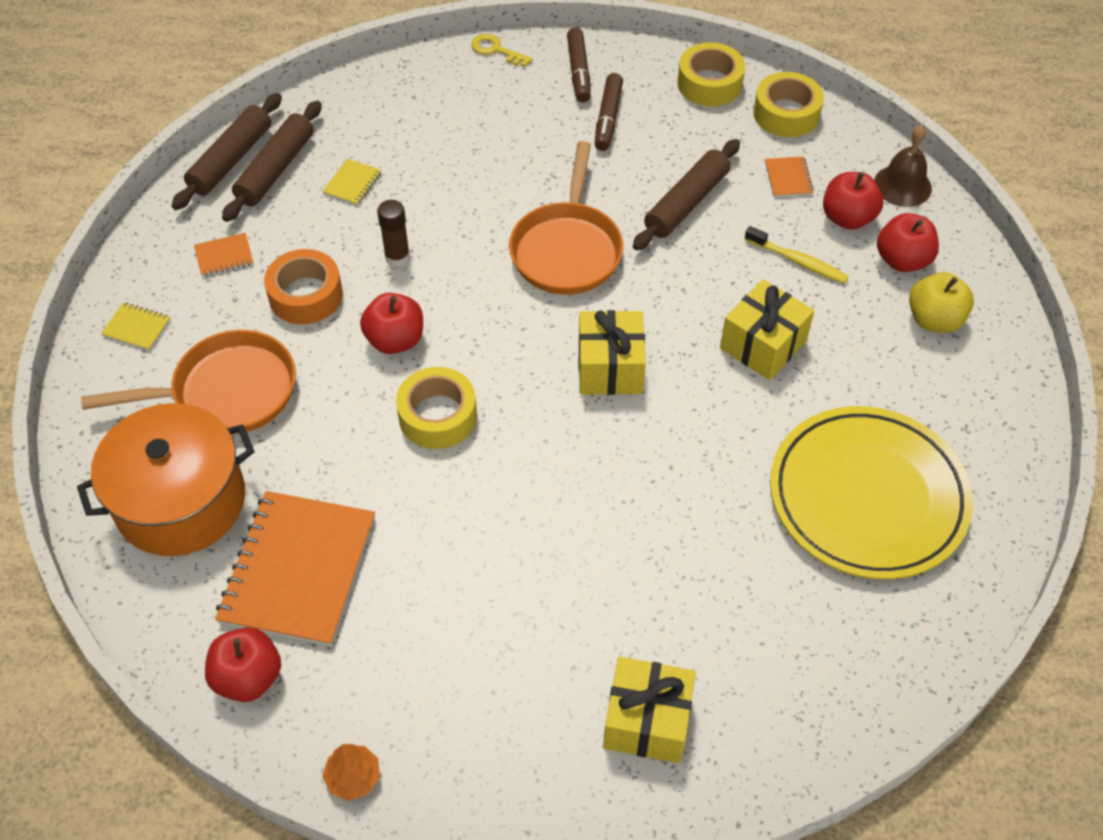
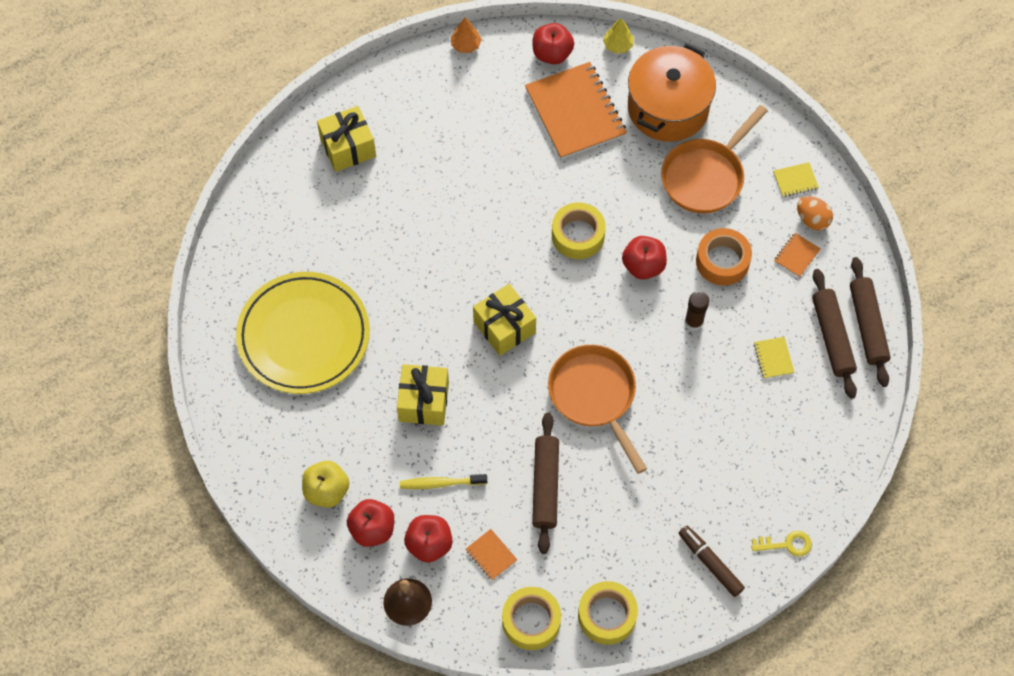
camera: 145 degrees right, 10 degrees up
(152, 629) = (618, 45): none -> yellow tree
(167, 279) = (812, 220): none -> orange egg
(608, 118) = (654, 529): brown marker -> none

